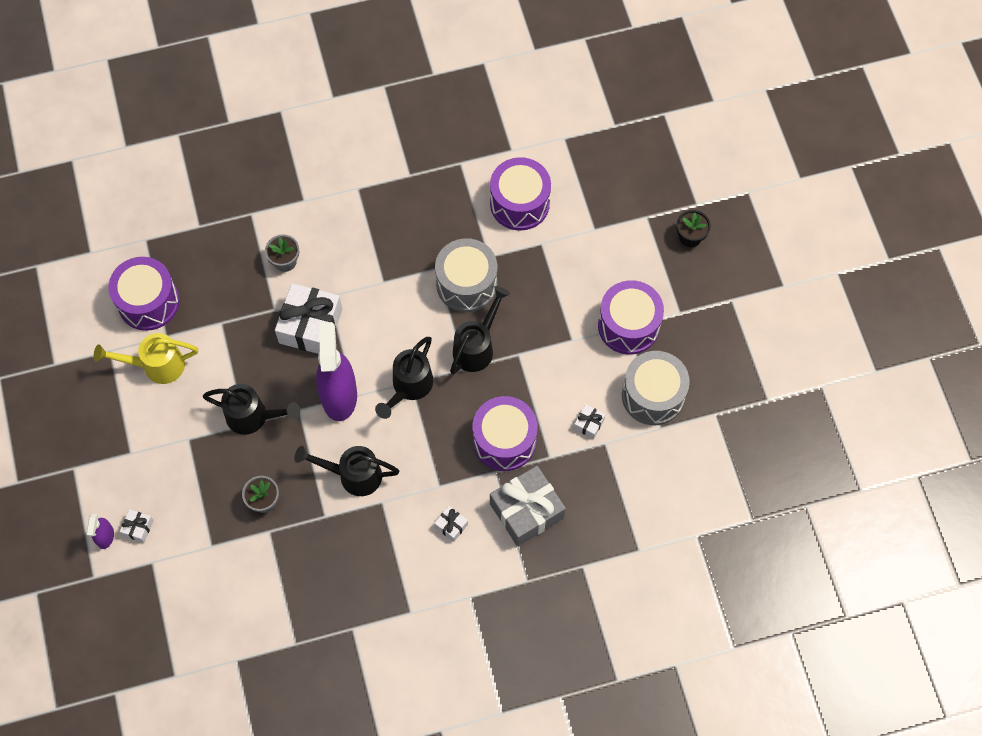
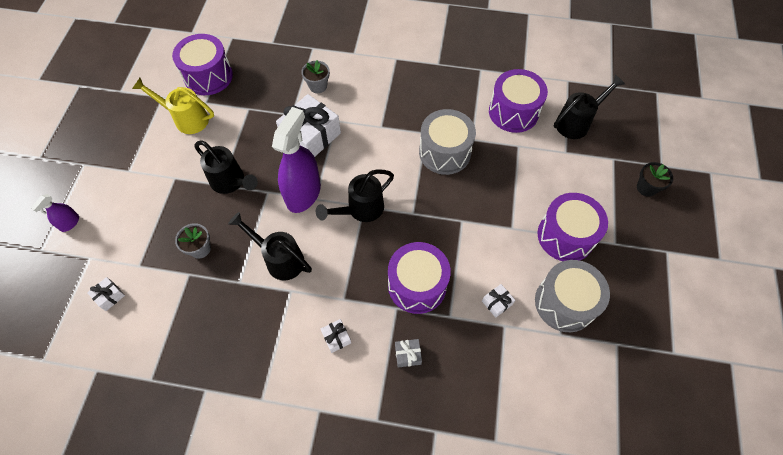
camera: 25 degrees right, 5 degrees down
(138, 528) = (97, 227): white gift -> white gift (109, 296)
(477, 347) = (430, 201): black watering can -> black watering can (576, 123)
(526, 511) = (408, 355): grey gift -> grey gift, size x0.44

